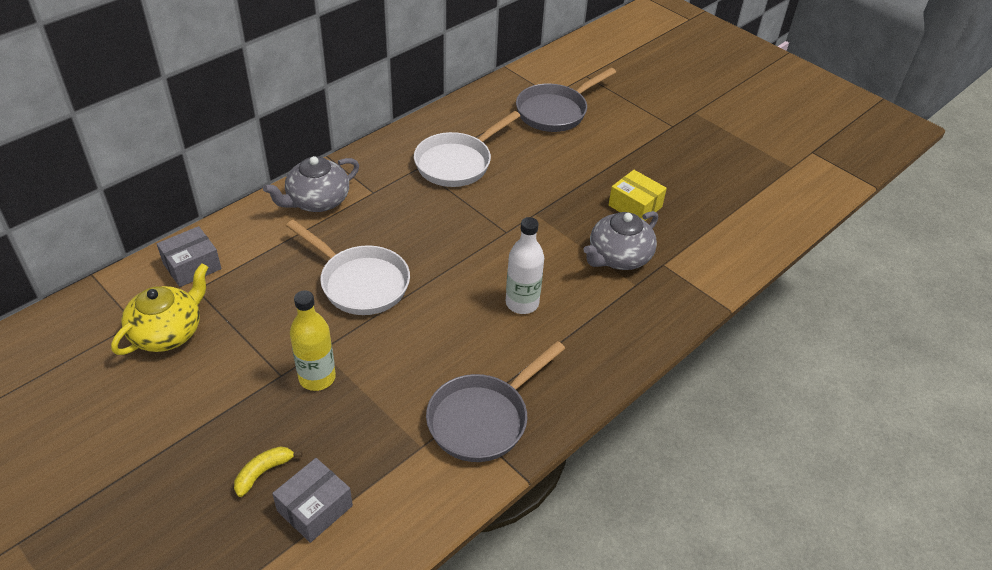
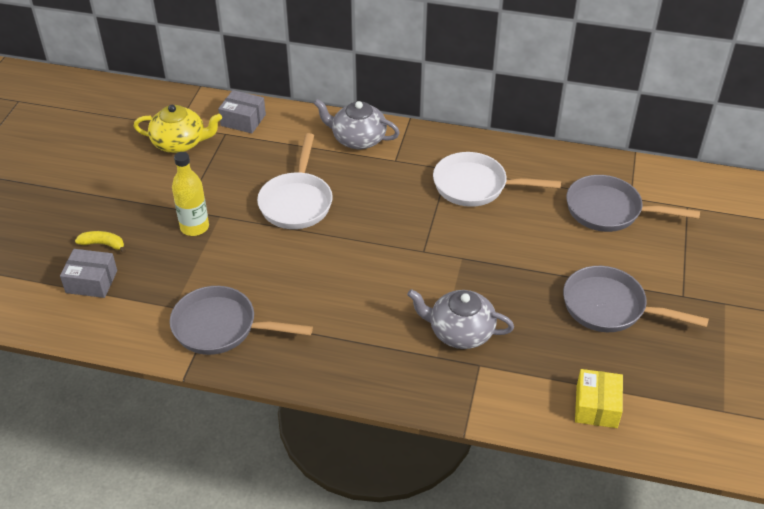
camera: 60 degrees right, 0 degrees up
(522, 303) = (352, 296): white bottle -> none
(635, 206) = (537, 316): yellow box -> yellow box (596, 406)
(656, 165) = (610, 307): none -> grey pan

